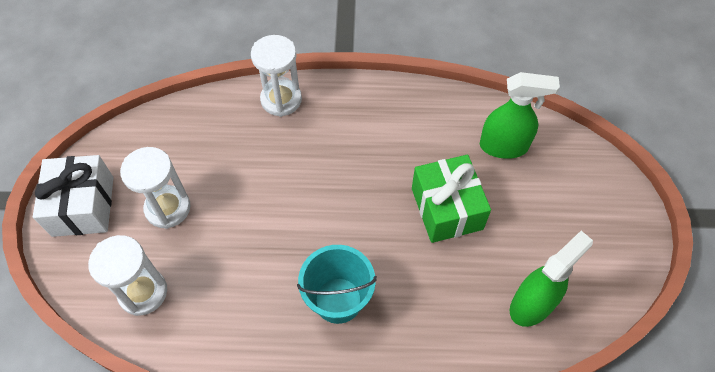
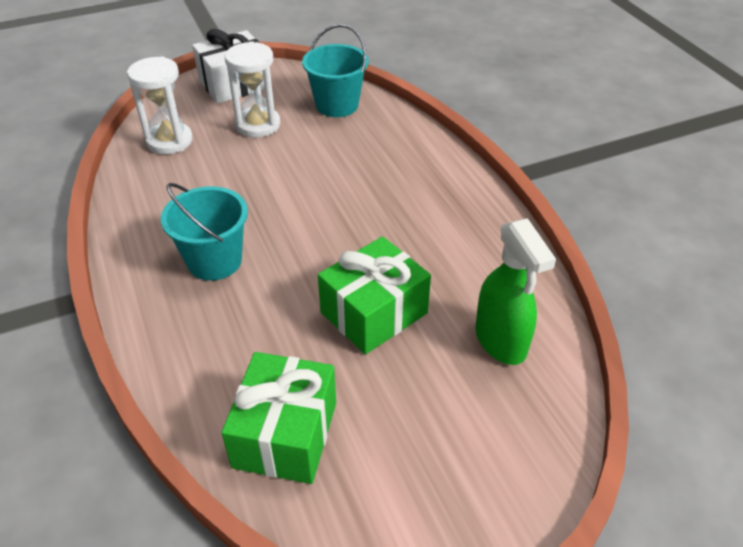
camera: 65 degrees right, 15 degrees down
(180, 135) = (337, 105): none -> turquoise bucket
(281, 99) = (423, 148): white hourglass -> none
(532, 304) = (285, 434): green spray bottle -> green gift

